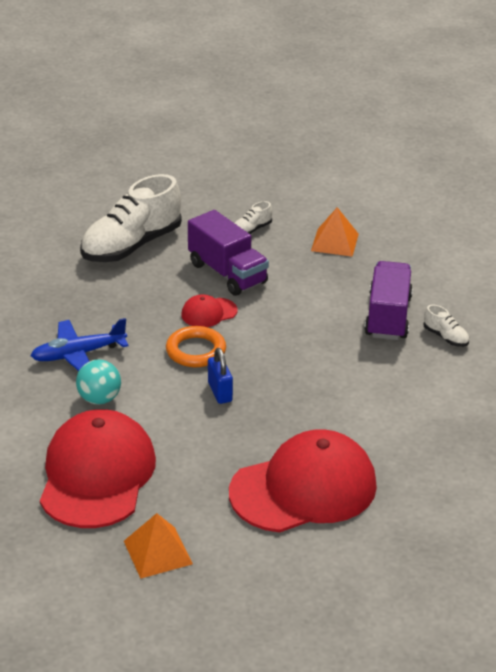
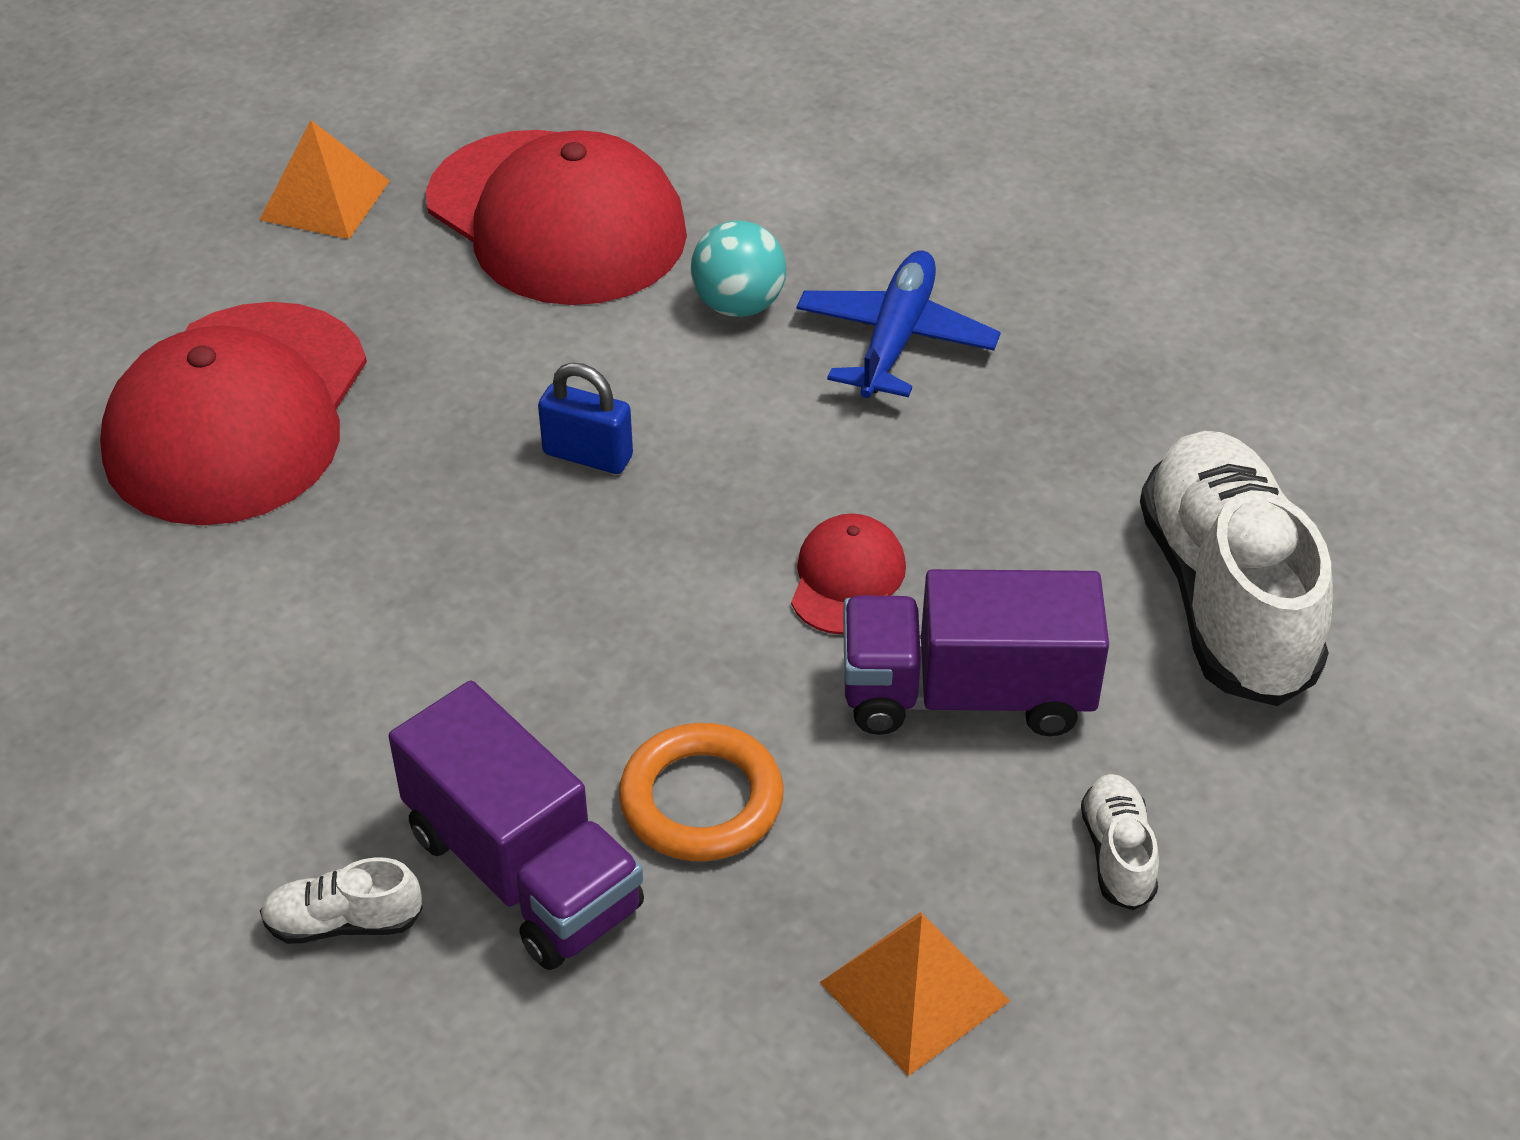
camera: 130 degrees right, 10 degrees up
(196, 351) = (742, 491): orange ring -> orange ring (701, 800)

